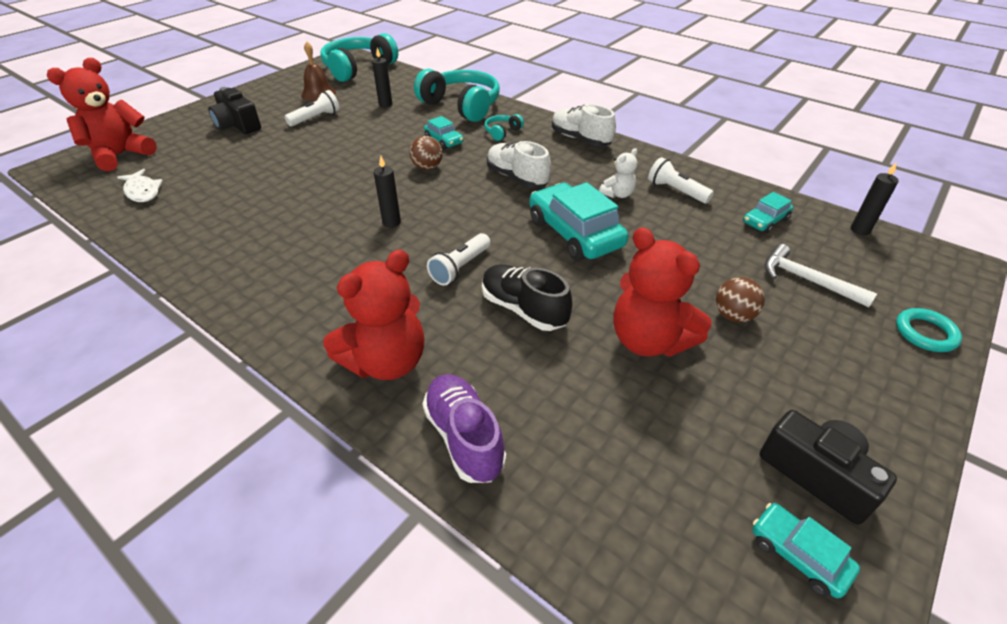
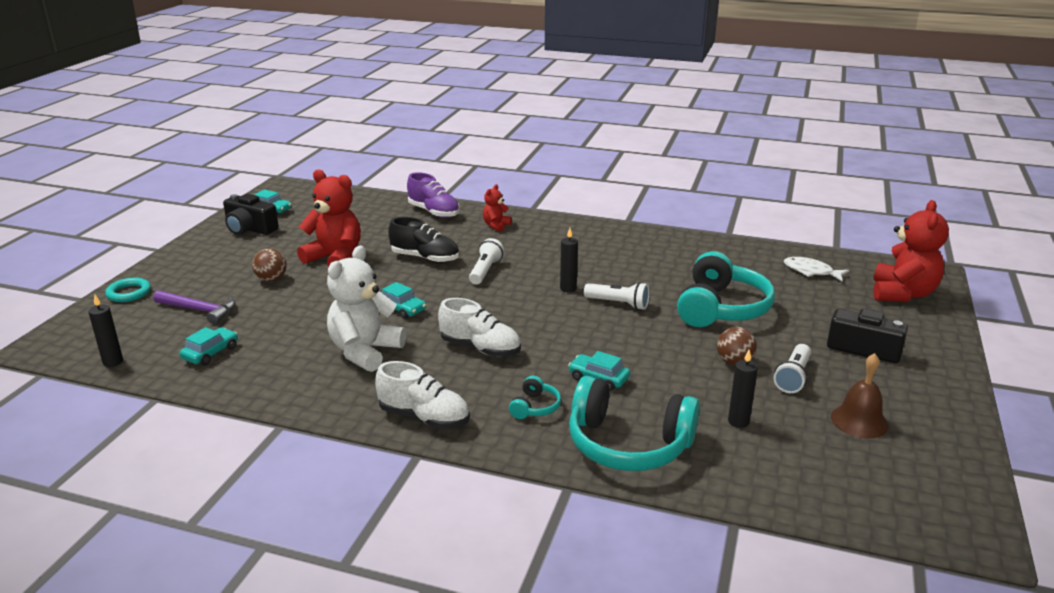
camera: 160 degrees right, 15 degrees down
(358, 68) = (893, 498): turquoise headphones -> turquoise headphones (721, 308)
(386, 362) = (496, 226): red teddy bear -> red teddy bear, size x0.50
(427, 167) = (585, 341): brown ball -> brown ball (734, 362)
(574, 233) = (401, 309): turquoise car -> turquoise car, size x0.52
(618, 194) = (365, 351): white teddy bear -> white teddy bear, size x1.99
(676, 191) = (299, 367): white flashlight -> white flashlight (618, 304)
(807, 280) = (199, 310): white hammer -> purple hammer

